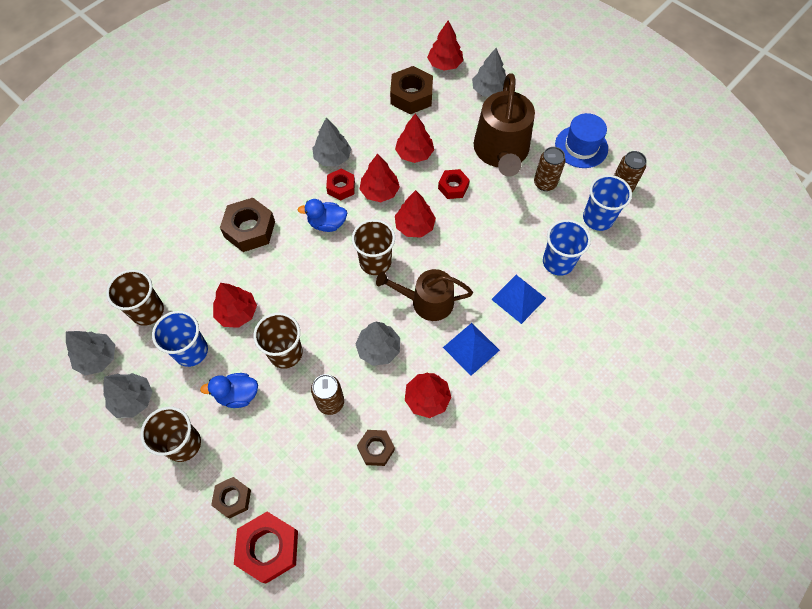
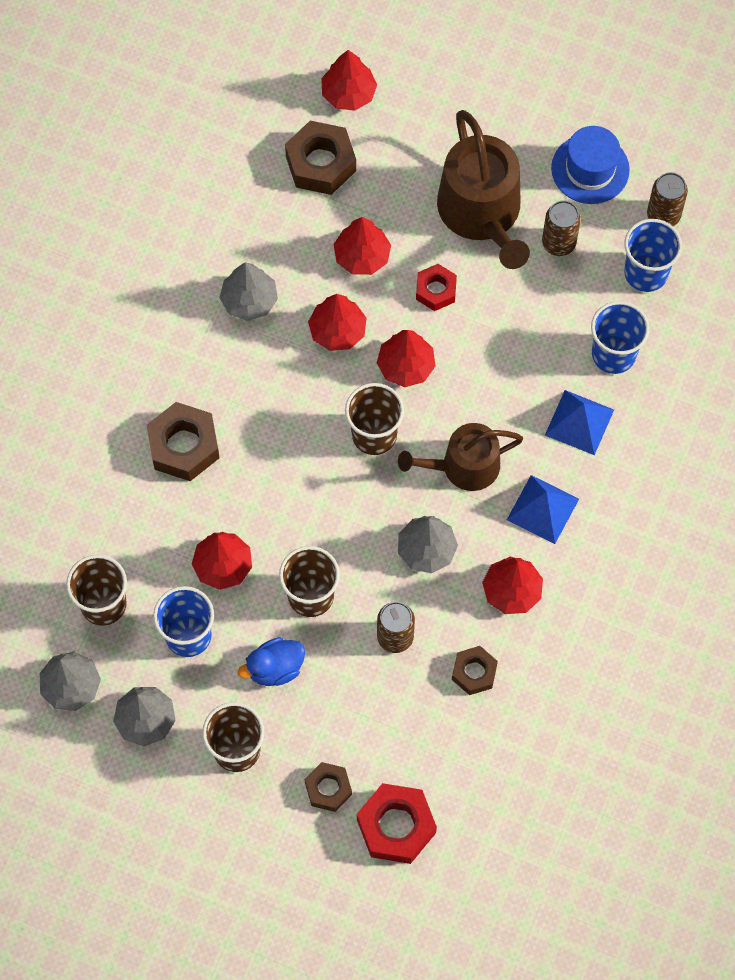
camera: 20 degrees left, 5 degrees up
(327, 223) = (286, 402): blue duck -> none
(341, 187) = (281, 342): red nut -> none
(489, 90) = (429, 118): grey tree -> none

